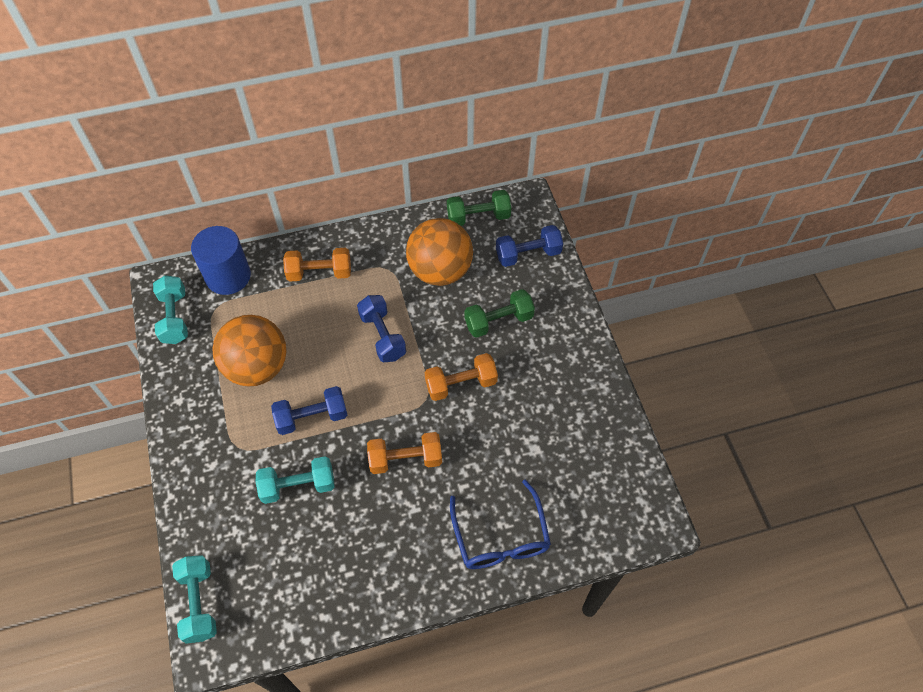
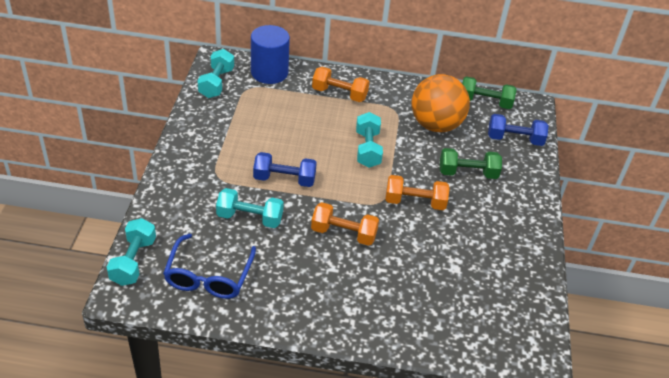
camera: 20 degrees right, 15 degrees down
(257, 367) = (260, 133): orange ball -> none
(383, 336) = (368, 149): blue dumbbell -> turquoise dumbbell
(500, 536) = (395, 315): blue glasses -> blue glasses (209, 276)

